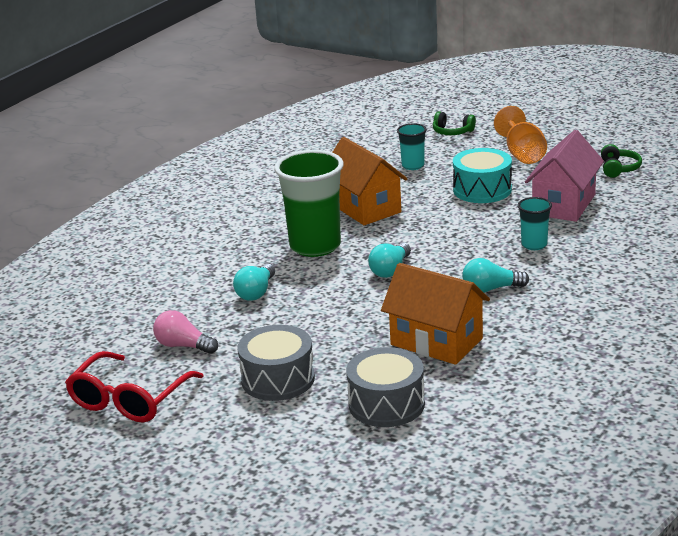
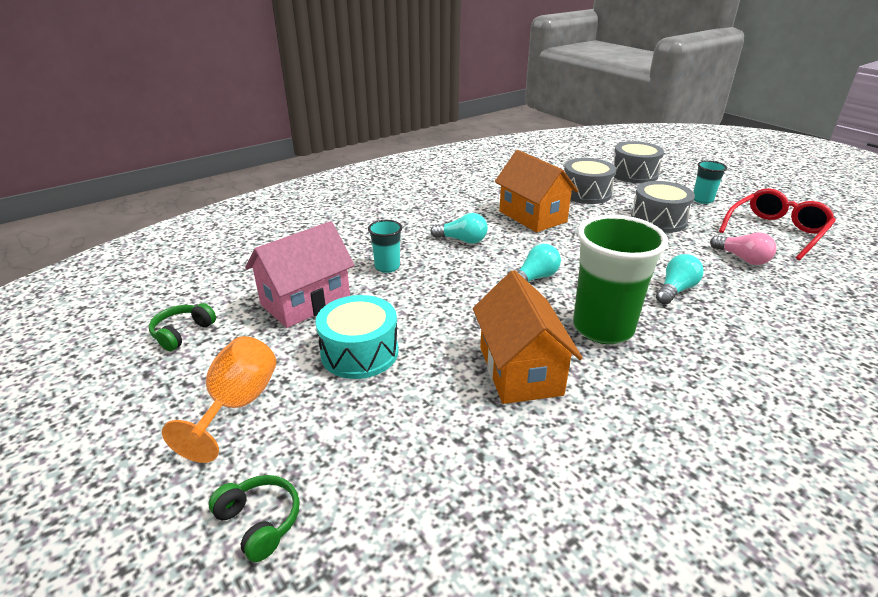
camera: 160 degrees left, 5 degrees up
(325, 475) = (634, 174): none -> grey drum
(413, 166) = (402, 440): turquoise cup -> turquoise cup (702, 200)

